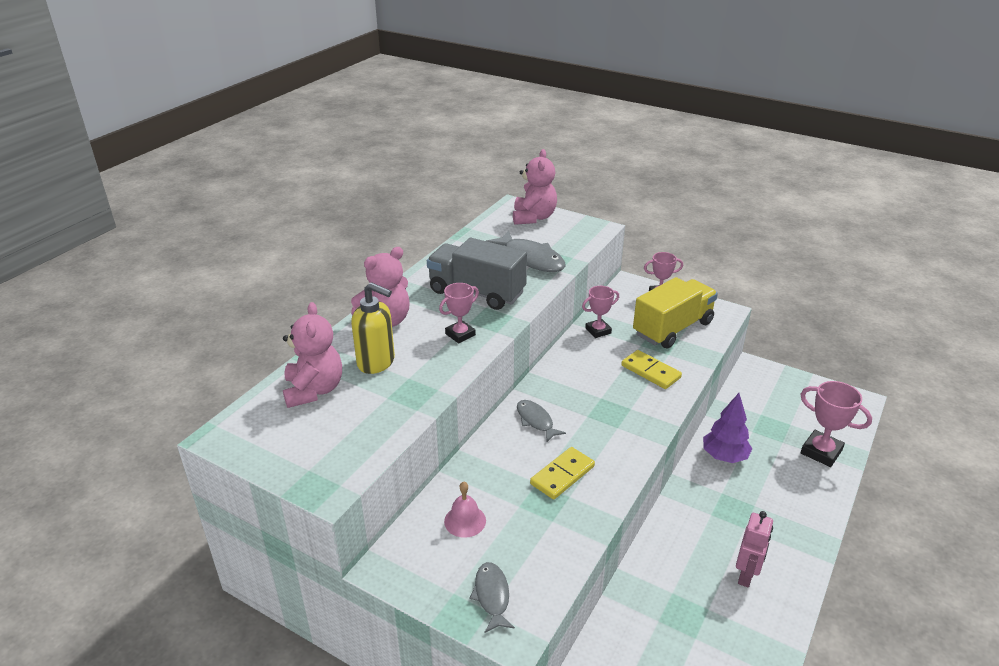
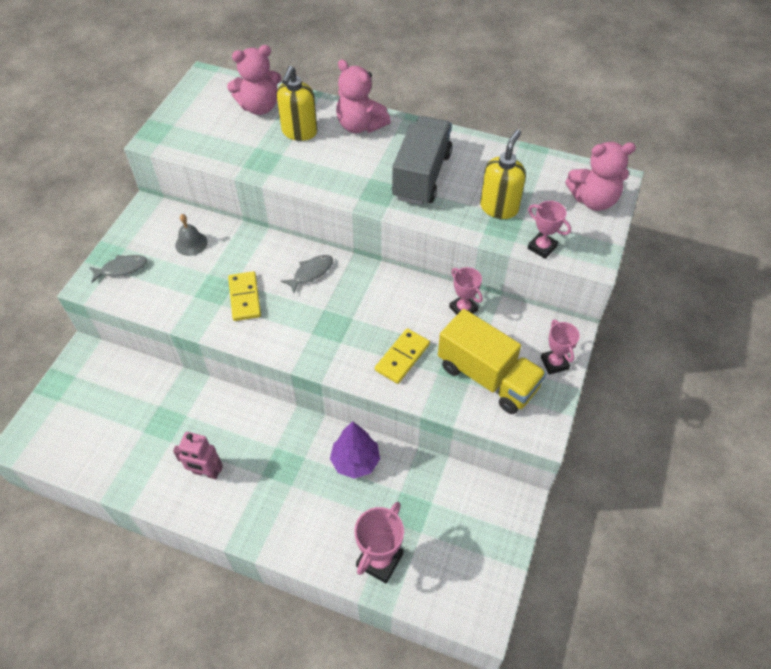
camera: 80 degrees right, 20 degrees up
(460, 334) = (349, 175): pink trophy -> pink trophy (542, 247)
(465, 521) = (191, 243): pink bell -> grey bell
(531, 259) = (499, 207): grey fish -> yellow soap dispenser
(562, 475) = (244, 298): yellow domino -> yellow domino turned 45 degrees clockwise

